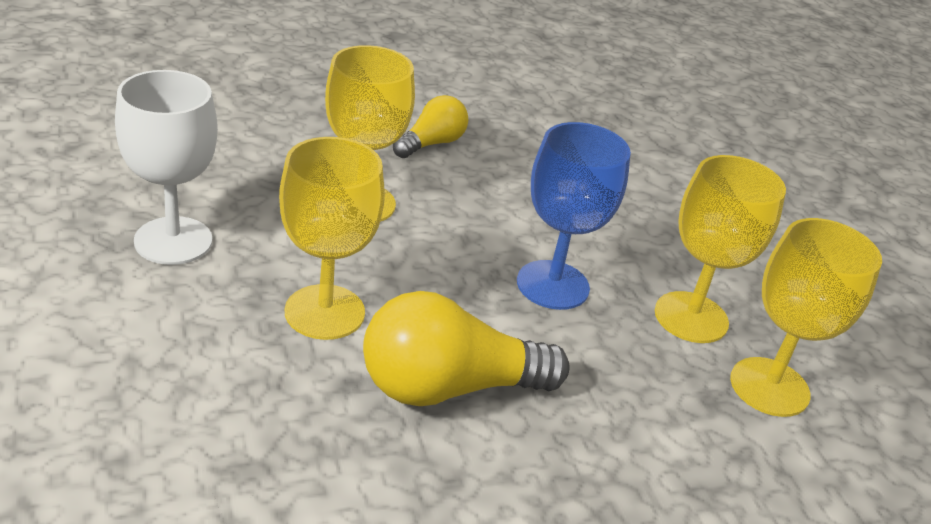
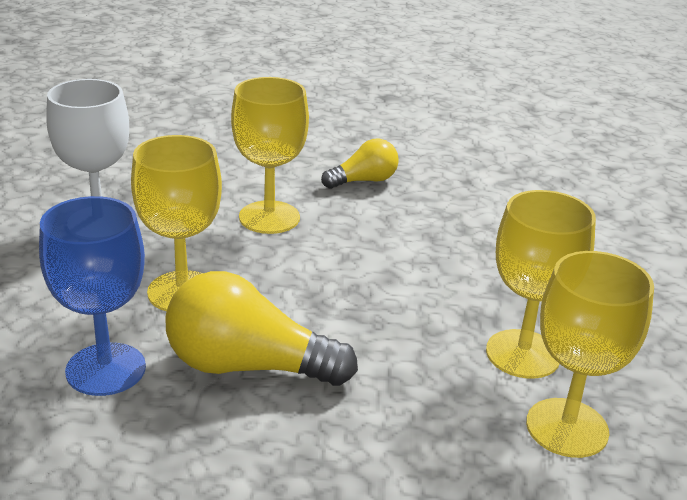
camera: 25 degrees right, 5 degrees down
(552, 285) = (400, 305): blue goblet -> blue goblet (106, 369)

